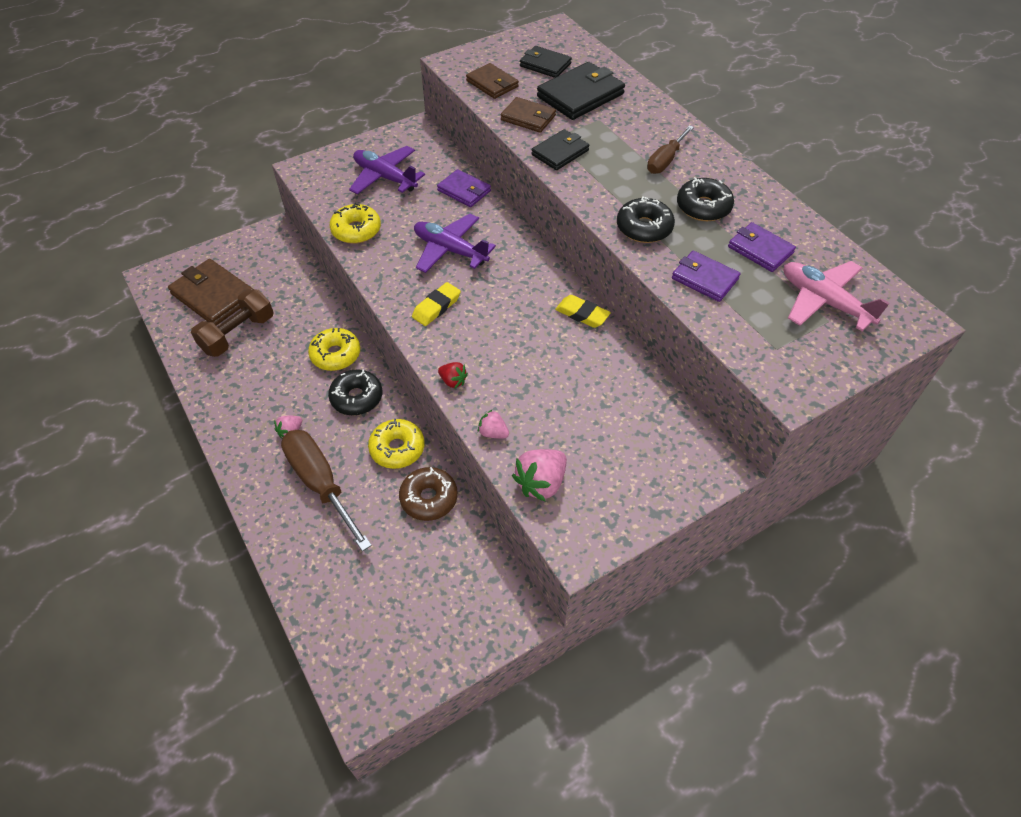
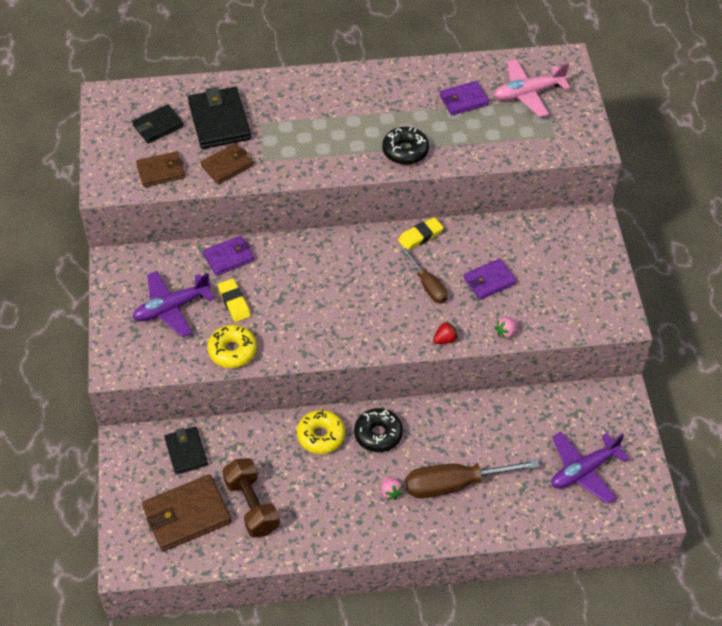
camera: 65 degrees left, 0 degrees up
(397, 449) = (445, 422): yellow donut -> none
(429, 498) = (503, 416): brown donut -> none
(436, 307) = (361, 324): yellow eraser -> yellow eraser (234, 302)
(450, 250) = (299, 293): purple plane -> purple plane (583, 471)
(541, 483) = (562, 321): pink strawberry -> none
(560, 152) = (287, 163): black wallet -> black wallet (186, 452)
(665, 160) = (337, 106): brown screwdriver -> brown screwdriver (428, 286)
(703, 207) = (403, 109): black donut -> none
(704, 279) = (475, 142): purple wallet -> purple wallet (489, 281)

